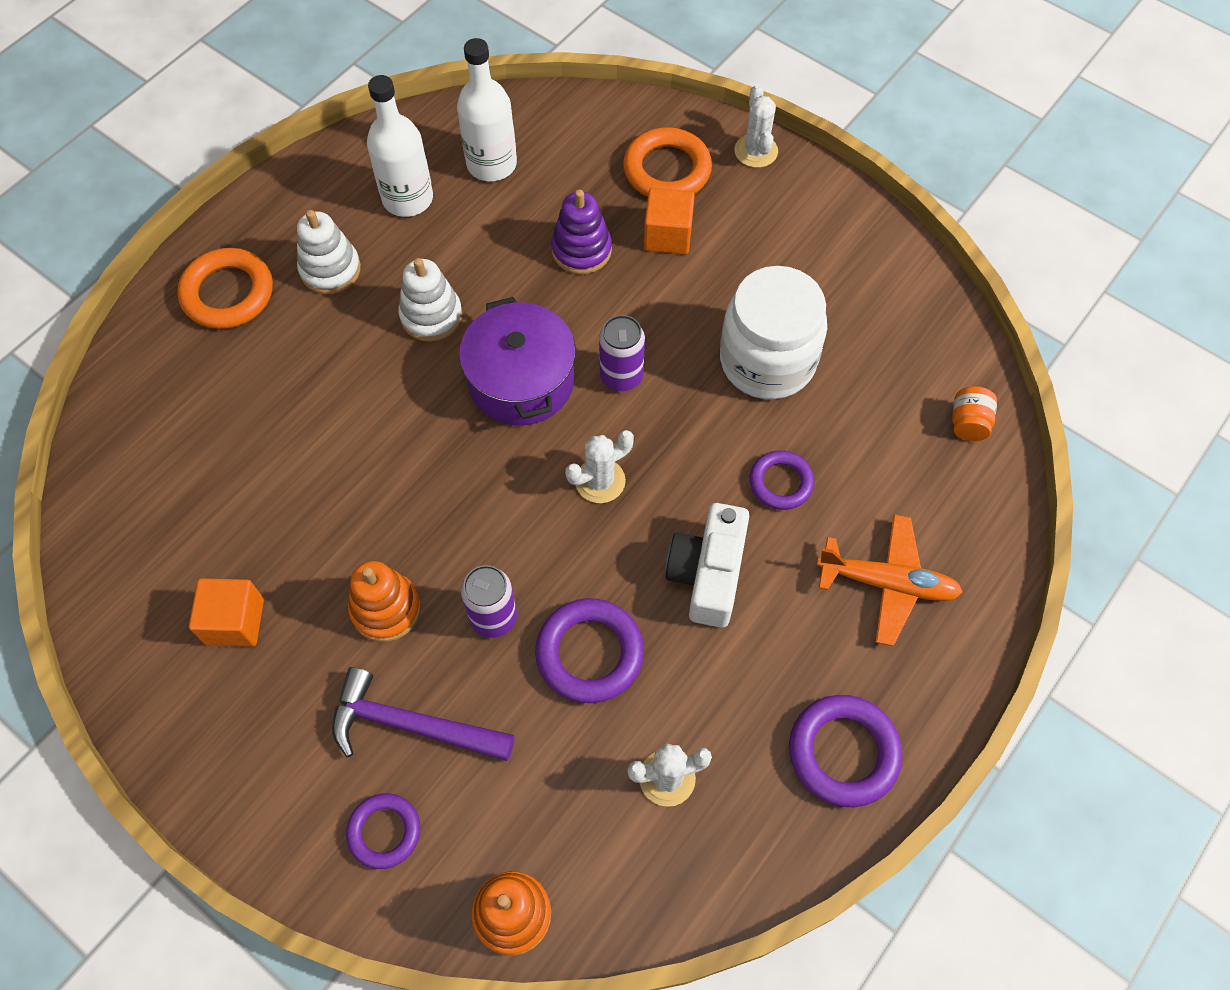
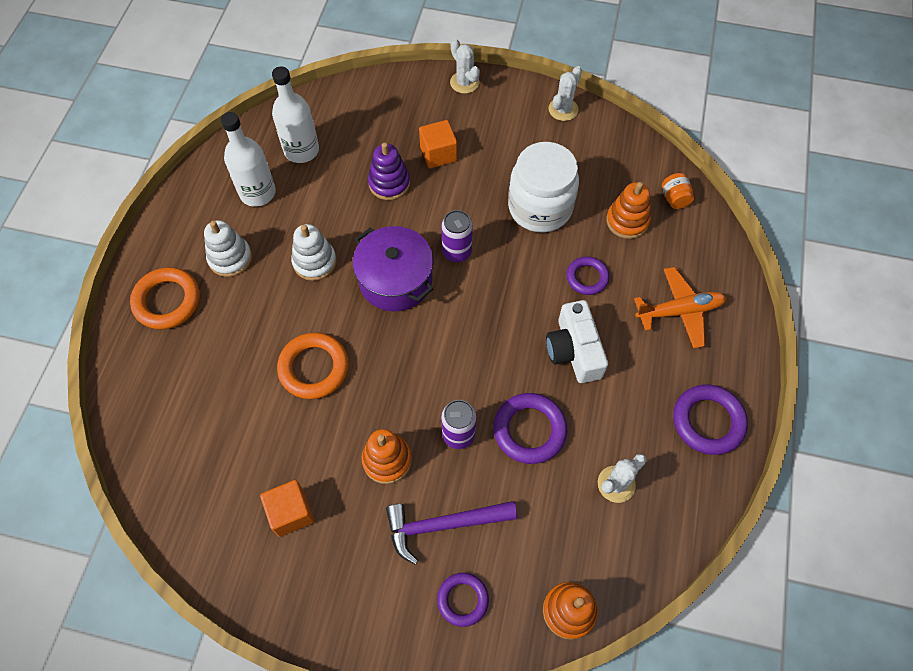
camera: 25 degrees left, 0 degrees up
(600, 481) = (478, 322): white cactus -> white cactus (563, 109)
(667, 170) = (416, 113): orange ring -> orange ring (314, 368)
(881, 428) = (627, 221): none -> orange stacking toy

